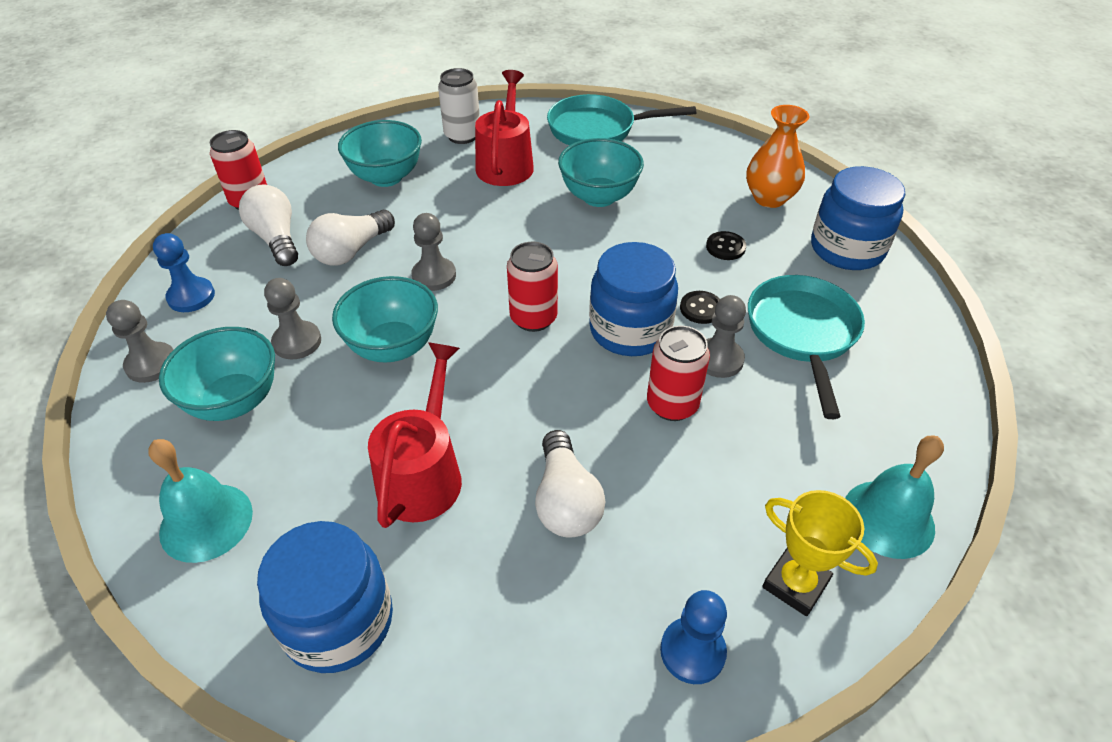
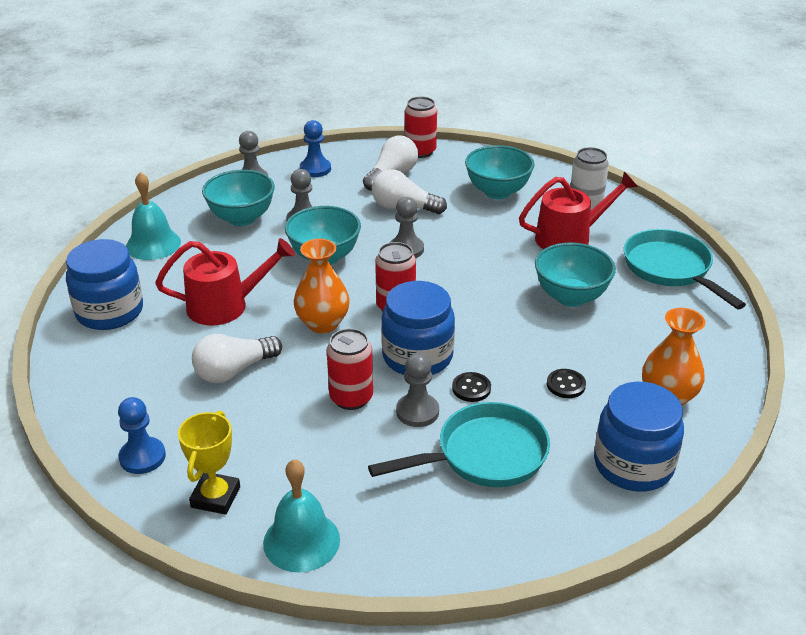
camera: 65 degrees right, 10 degrees down
(524, 388) = (323, 323): none -> orange vase

